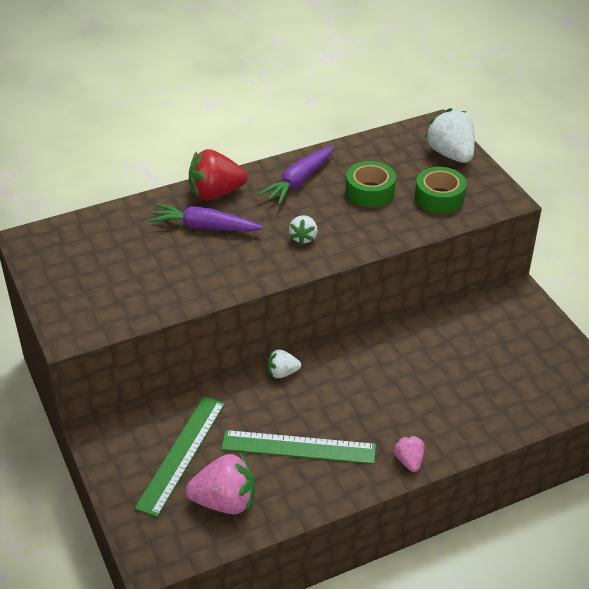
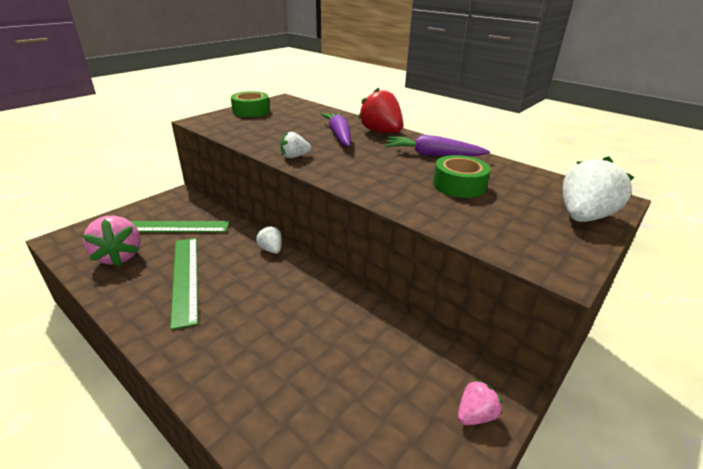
camera: 65 degrees right, 10 degrees down
(303, 237) = (361, 169): white strawberry -> white strawberry (294, 156)
(409, 461) = (178, 355): pink strawberry -> pink strawberry (475, 415)
(439, 197) = (500, 223): green tape -> green tape (251, 111)

